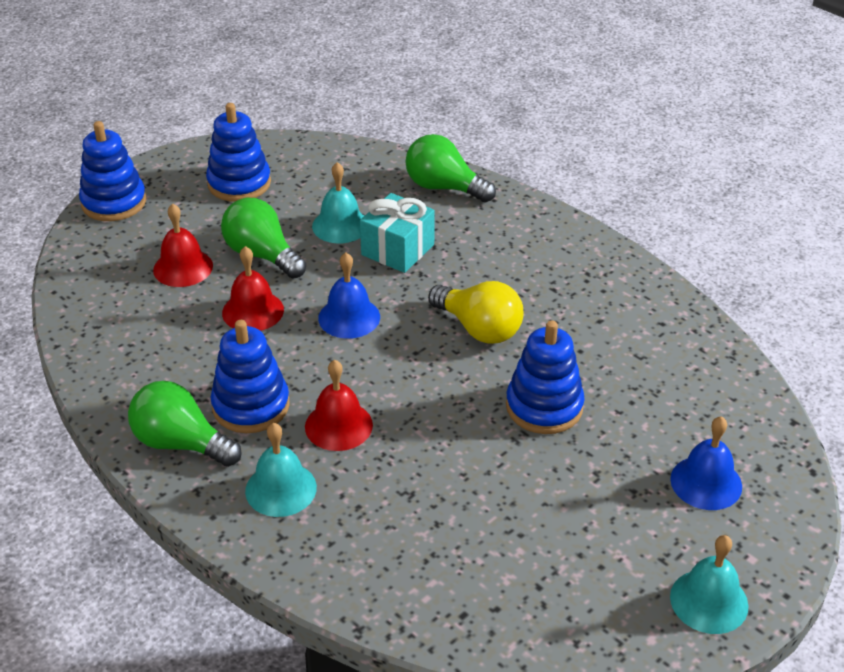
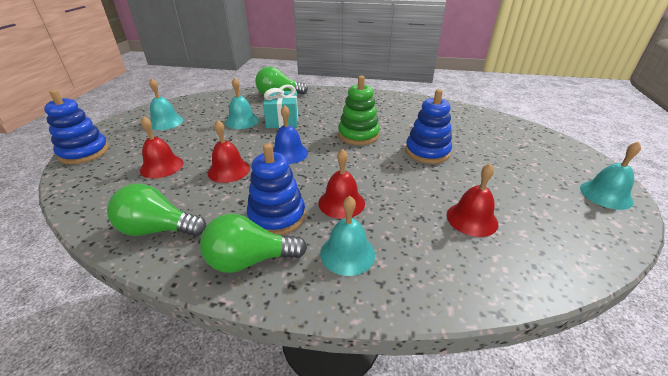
camera: 35 degrees left, 5 degrees down
(239, 183) = (165, 122): blue stacking toy -> turquoise bell
(262, 255) = (209, 145): green light bulb -> green light bulb (158, 229)
(468, 528) = (472, 219): none -> red bell
(479, 328) = (358, 135): yellow light bulb -> green stacking toy
(706, 482) = (527, 151): blue bell -> none

